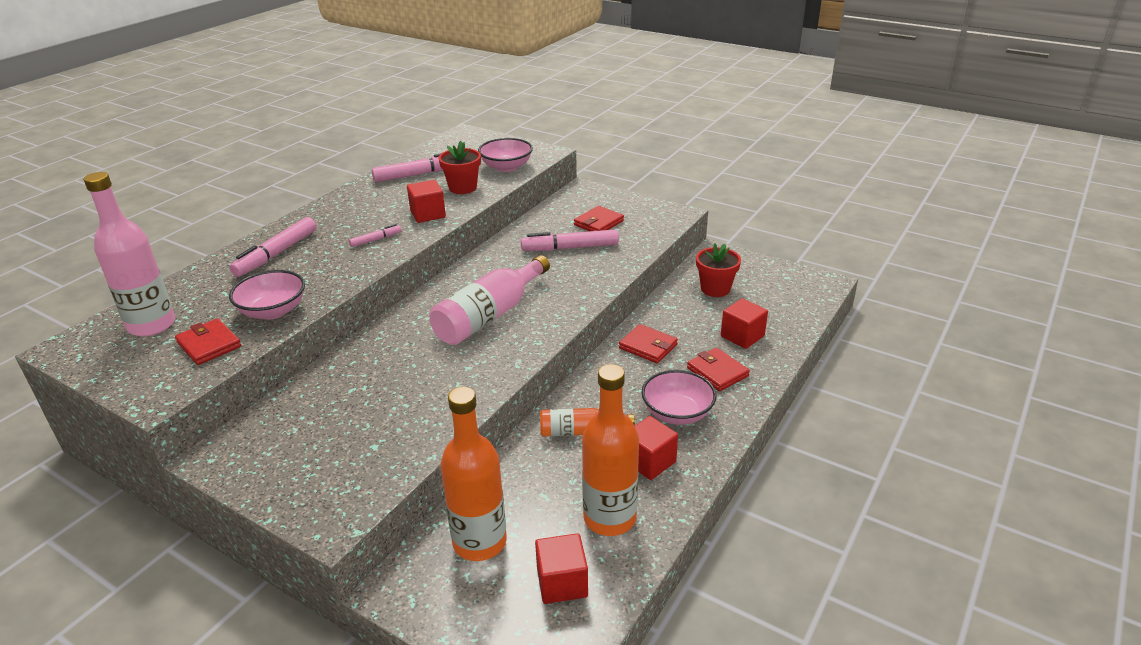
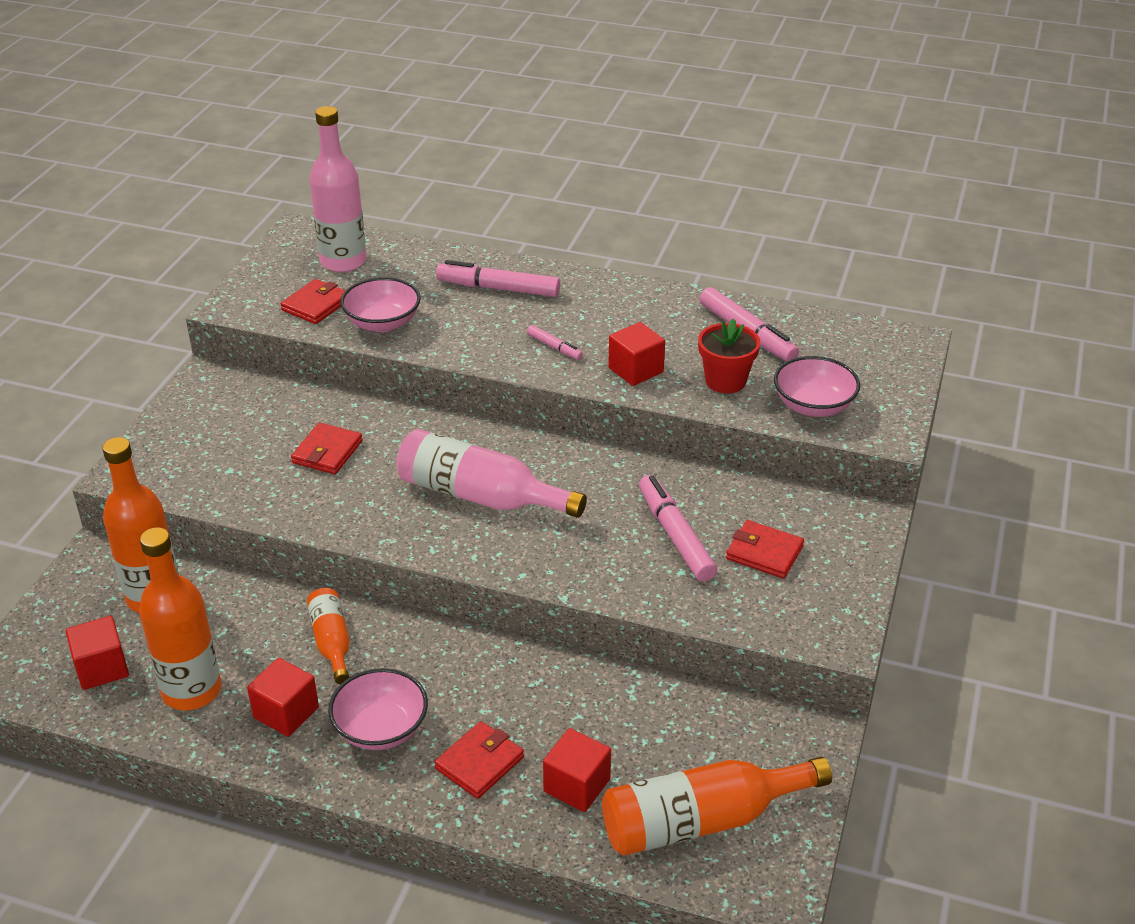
camera: 75 degrees right, 5 degrees up
(648, 346) = (521, 681): red wallet -> red wallet (327, 452)
(715, 289) = (701, 742): red flower pot -> none
(774, 297) = (701, 820): none -> orange bottle

